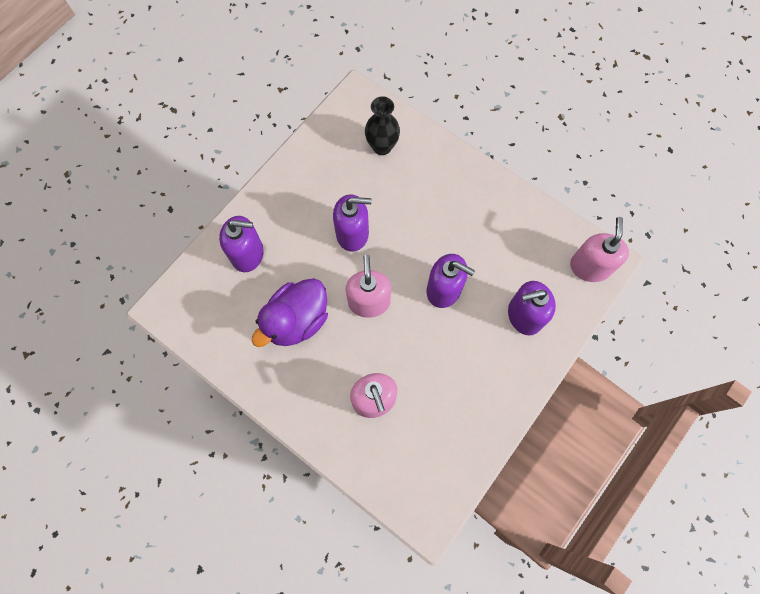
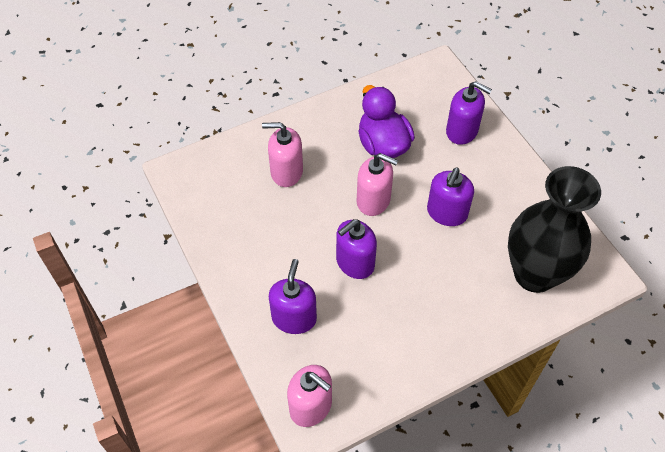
camera: 115 degrees right, 15 degrees down
(247, 254) = (462, 131): purple soap dispenser -> purple soap dispenser turned 90 degrees counterclockwise
(382, 147) = (534, 274): black vase -> black vase, size x1.98

